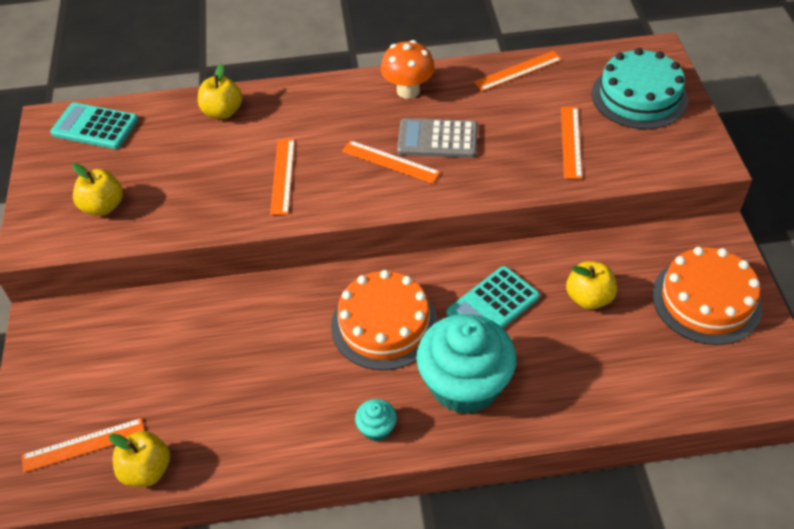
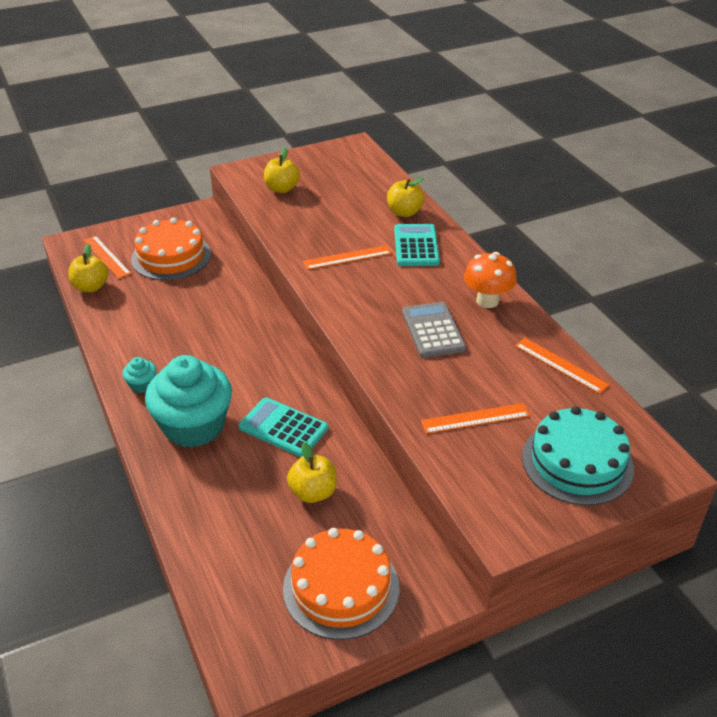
camera: 70 degrees right, 10 degrees down
(95, 126) = (358, 164): turquoise calculator -> turquoise calculator (416, 246)
(384, 324) = (243, 367): orange cake -> orange cake (171, 256)
(390, 162) = (390, 309): orange ruler -> none

